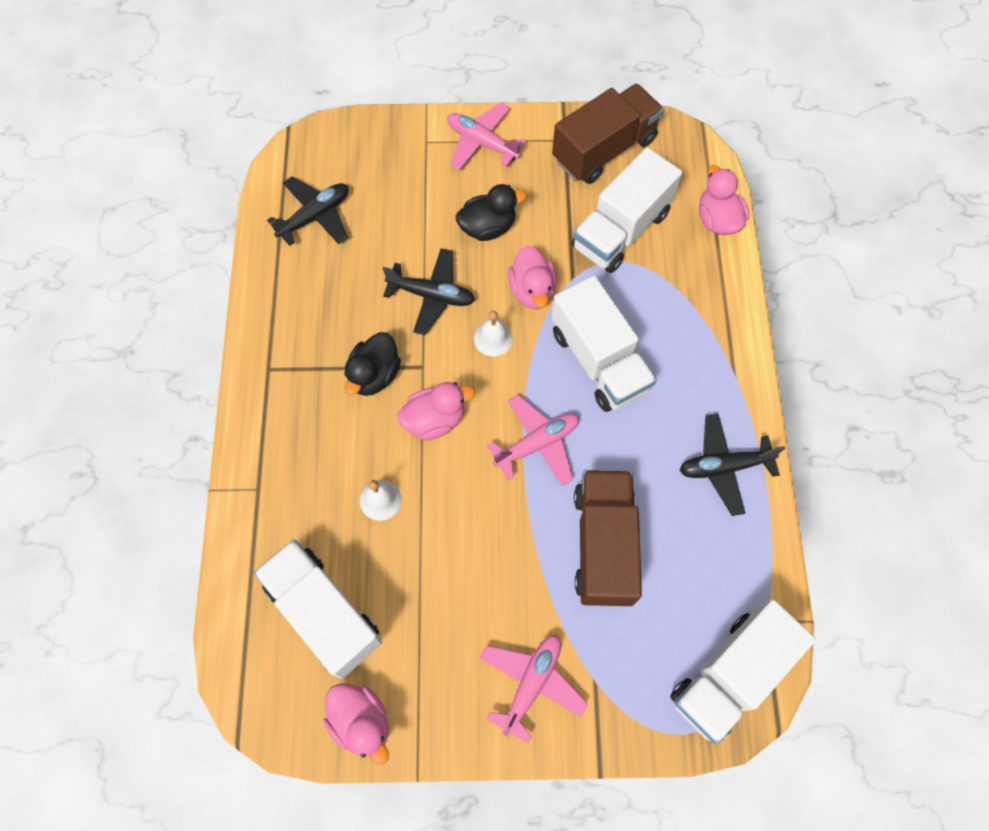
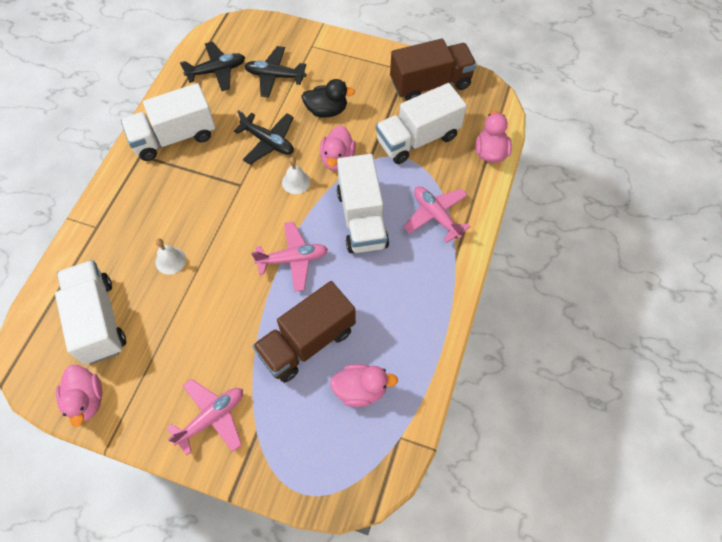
camera: 20 degrees right, 5 degrees down
(374, 375) = (206, 180): black duck -> none
(435, 420) = (231, 221): pink duck -> pink duck (360, 389)
(482, 143) = (348, 57): pink plane -> pink plane (436, 216)
(603, 544) = (307, 342): brown truck -> brown truck turned 150 degrees counterclockwise
(724, 466) = (418, 318): black plane -> black plane (275, 76)
(729, 675) = (355, 465): white truck -> white truck (174, 137)

